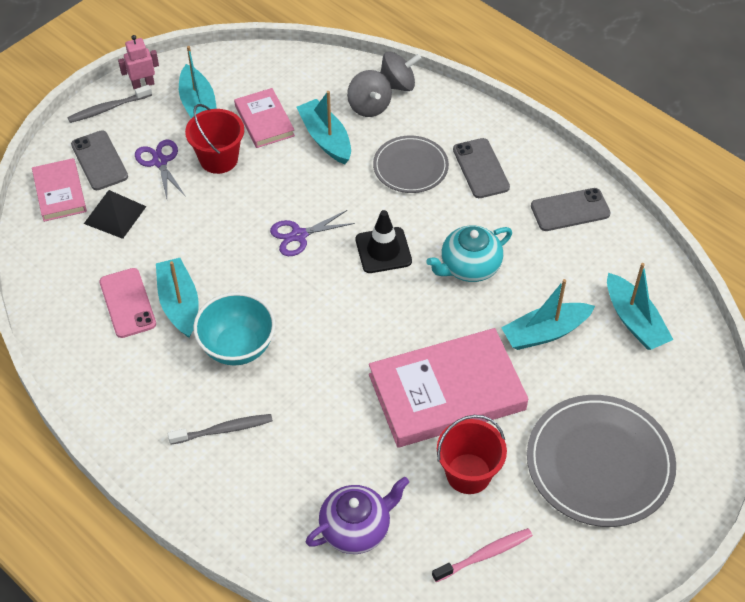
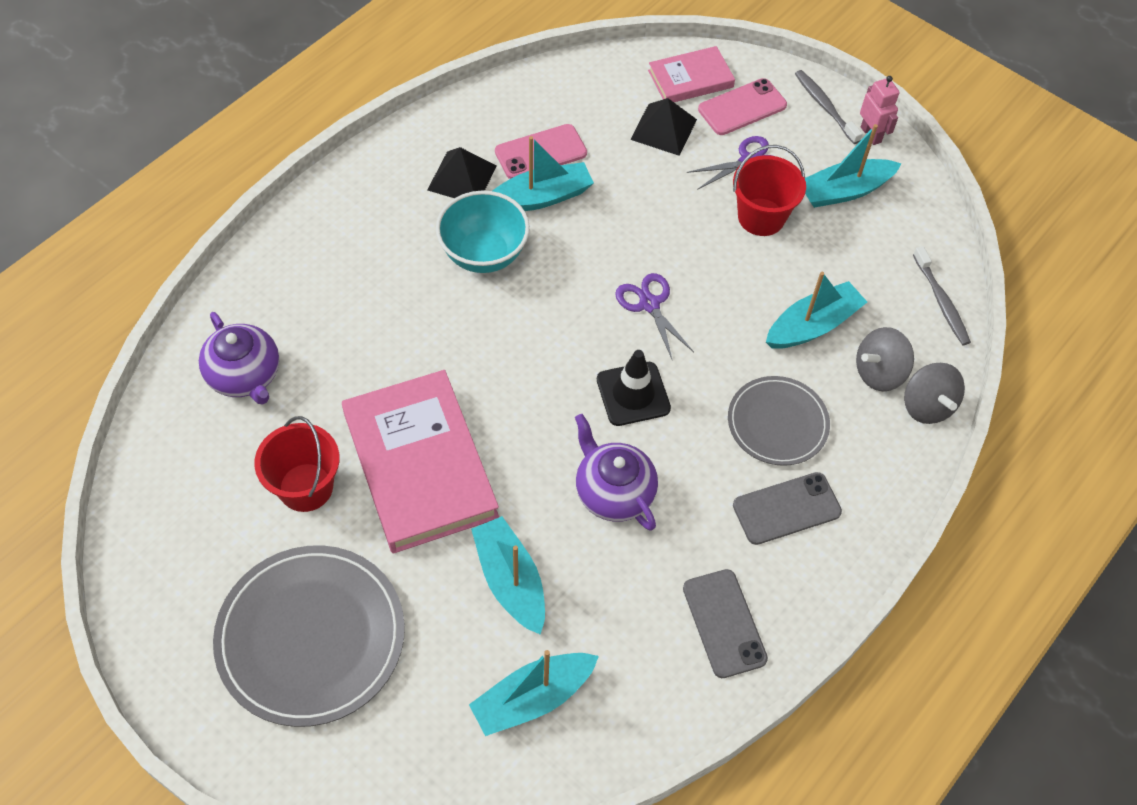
camera: 85 degrees right, 5 degrees up
(99, 161) = (742, 107): grey phone -> pink phone
(148, 363) = (462, 177): none -> black pyramid
(224, 430) = (375, 249): grey toothbrush -> grey toothbrush (941, 302)
(264, 121) = (832, 259): pink book -> none
(469, 267) = (613, 492): turquoise teapot -> purple teapot
(485, 555) = (199, 503): pink toothbrush -> none

